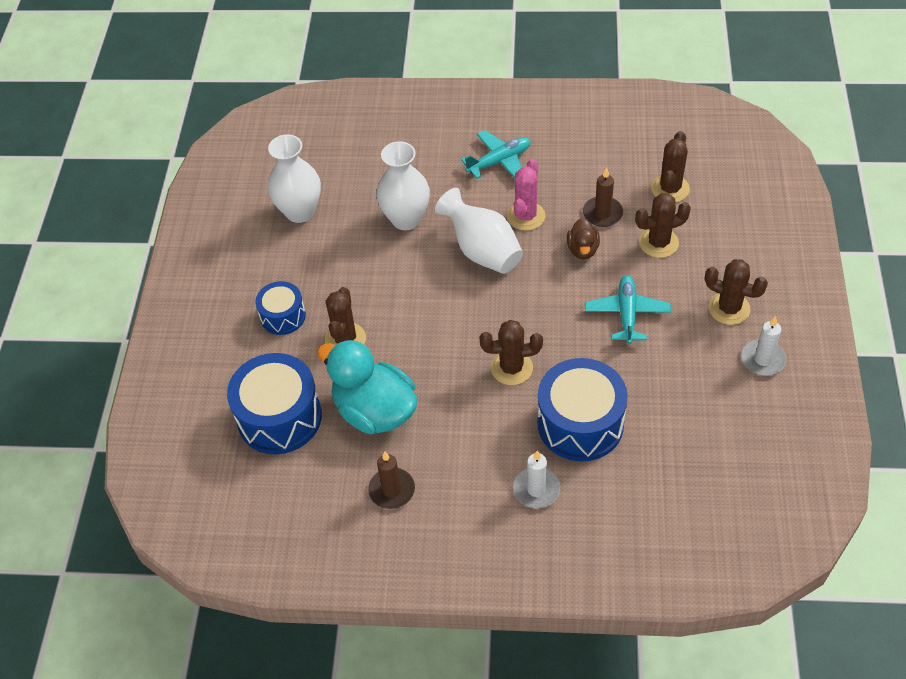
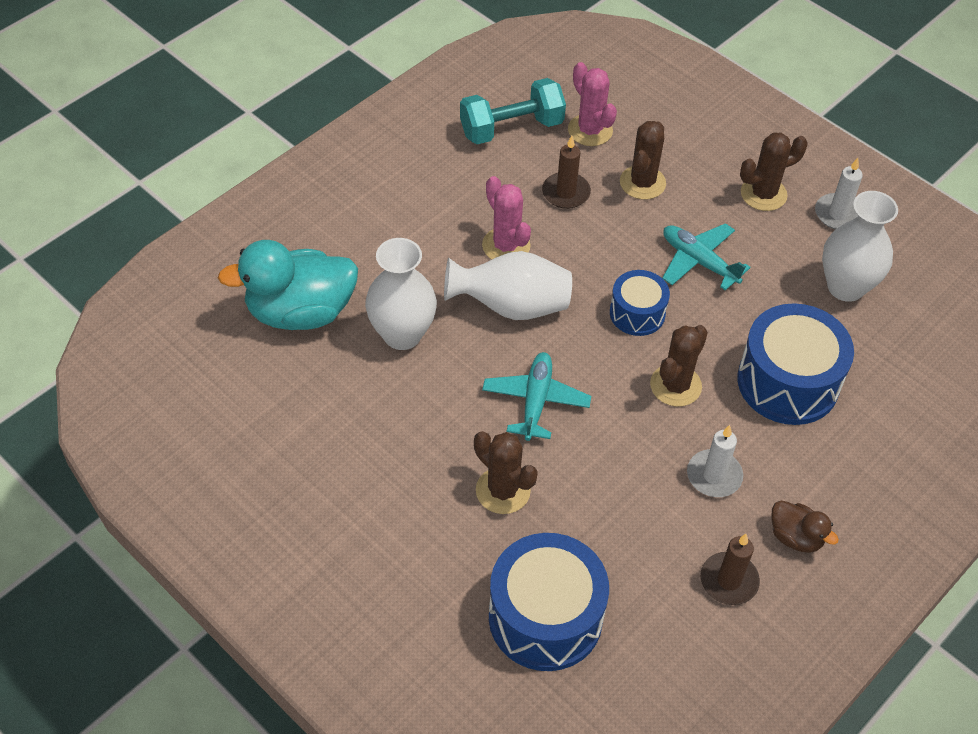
camera: 55 degrees left, 0 degrees up
(283, 316) = (413, 524): blue drum -> blue drum (637, 313)
(300, 212) = (286, 412): white vase -> white vase (845, 287)
(374, 411) = (619, 528): turquoise duck -> turquoise duck (300, 312)
(499, 161) = (414, 215): turquoise plane -> turquoise plane (535, 401)
(536, 489) = (831, 466): white candle -> white candle (714, 476)
(582, 249) = (592, 236): brown duck -> brown duck (795, 537)
(623, 153) = (511, 128): none -> turquoise dumbbell
(670, 189) = (590, 130): brown cactus -> pink cactus

